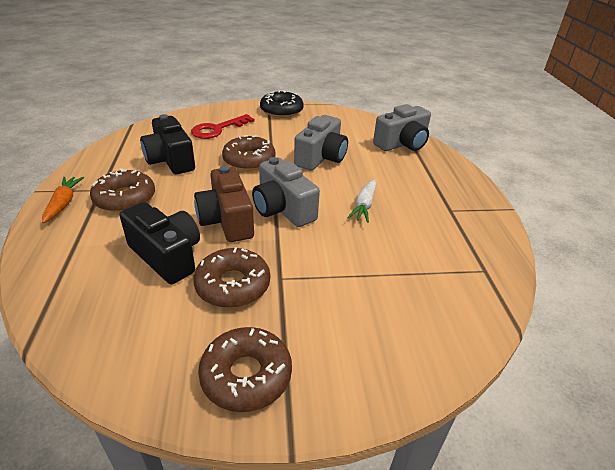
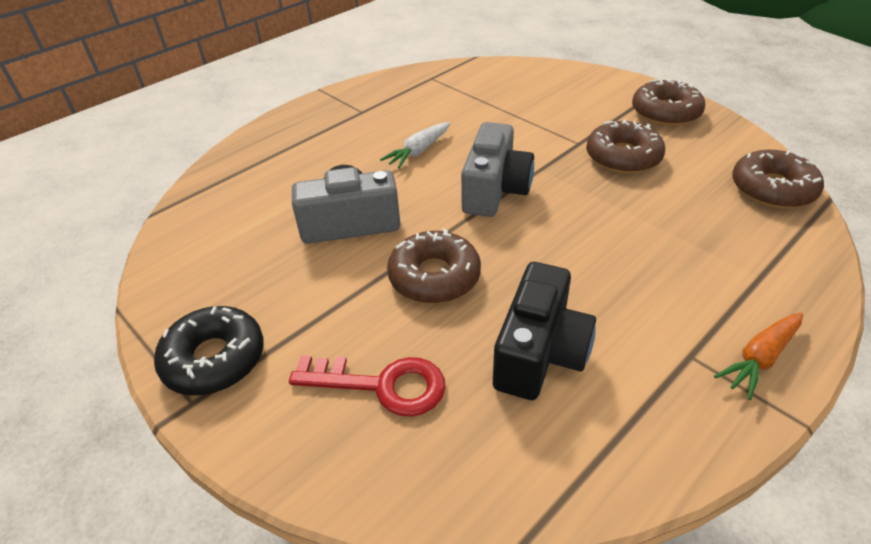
camera: 125 degrees left, 5 degrees up
(125, 198) = (662, 313): brown donut -> brown donut (772, 189)
(167, 256) = (661, 209): black camera -> none
(227, 220) = (566, 210): brown camera -> none
(364, 205) = (418, 151): white carrot -> white carrot turned 150 degrees clockwise
(402, 144) = (235, 184): grey camera -> none

